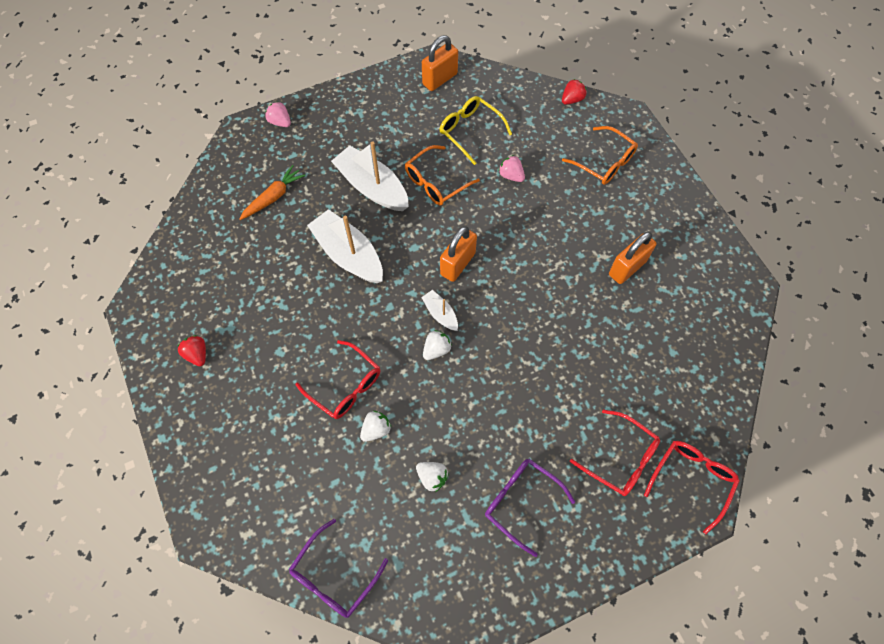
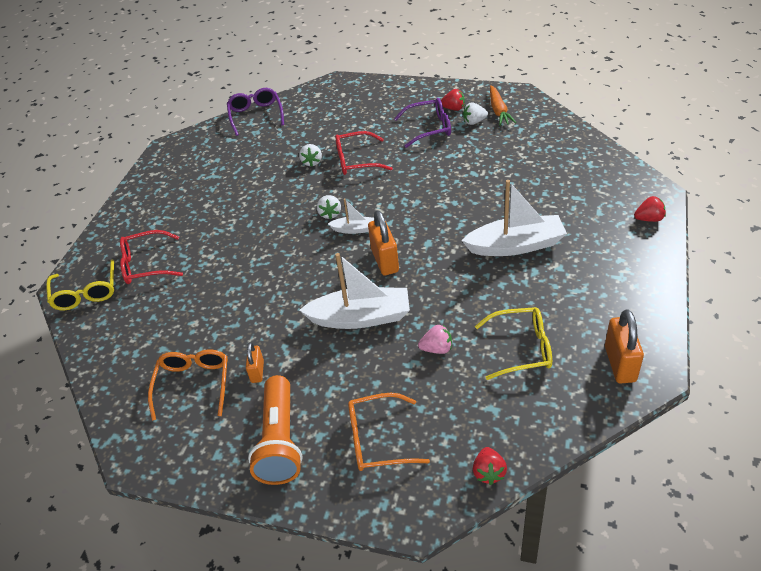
camera: 135 degrees right, 20 degrees down
(273, 197) = (559, 184): orange carrot -> orange carrot (498, 111)
(280, 122) = (649, 219): pink strawberry -> red strawberry
(348, 255) = (459, 203): white boat -> white boat (360, 317)
(432, 477) = (254, 172): white strawberry -> white strawberry (474, 122)
(436, 182) = (481, 289): orange glasses -> orange glasses (193, 384)
(521, 502) = (189, 203): purple glasses -> purple glasses (429, 128)
(627, 268) = (257, 372): orange padlock -> orange padlock, size x0.59
(656, 212) = (280, 441): none -> orange flashlight
(691, 480) = (86, 292): red glasses -> yellow glasses

